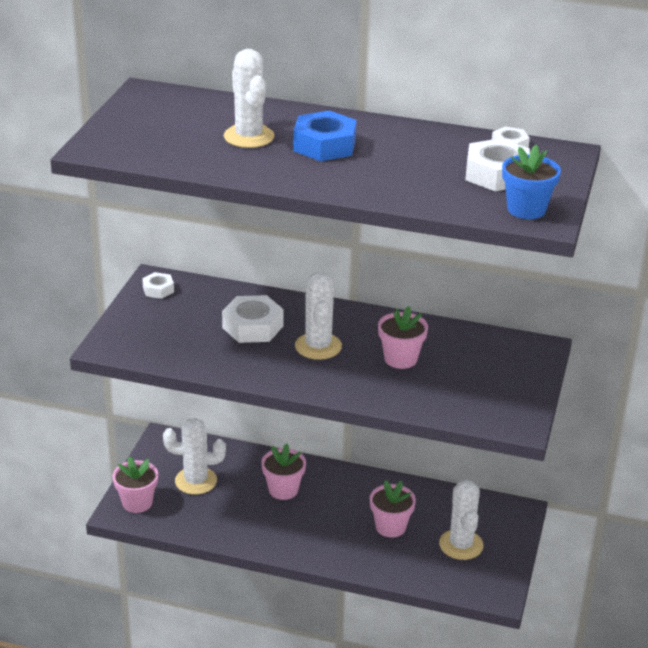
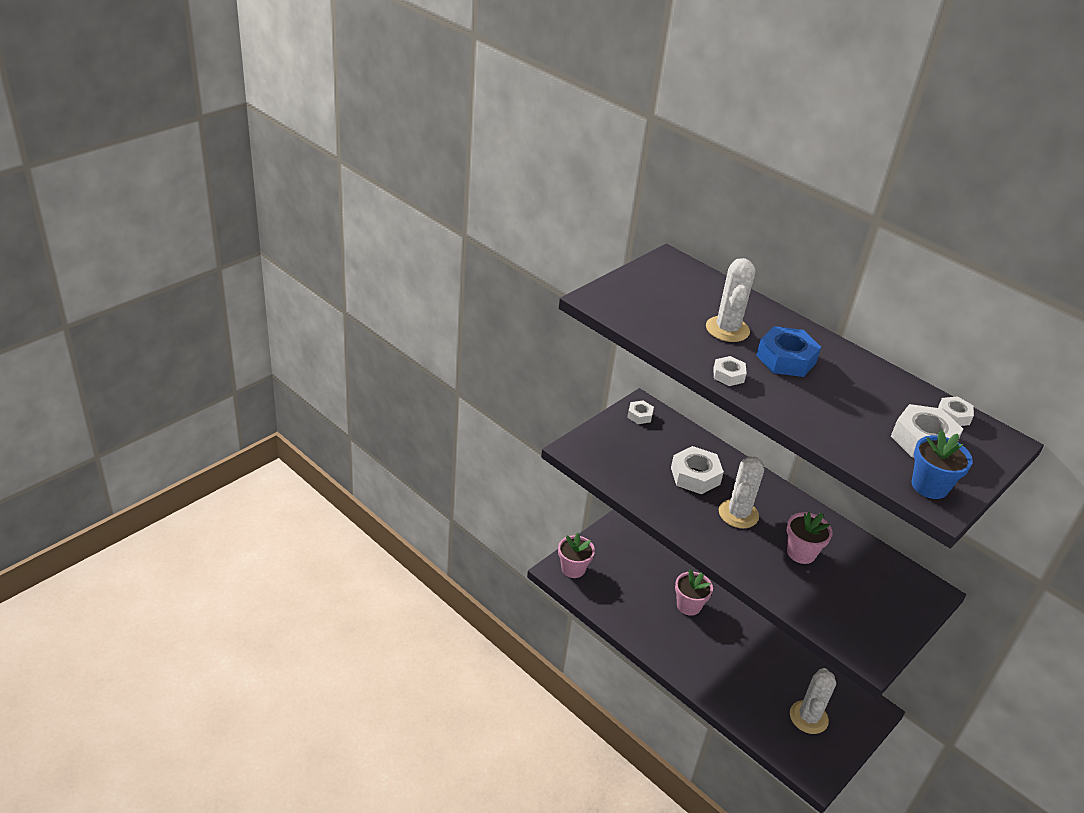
camera: 25 degrees right, 5 degrees up
(196, 481) = (625, 569): white cactus -> none
(278, 176) = (728, 375): none -> white nut
(390, 527) = (758, 675): pink flower pot -> none

